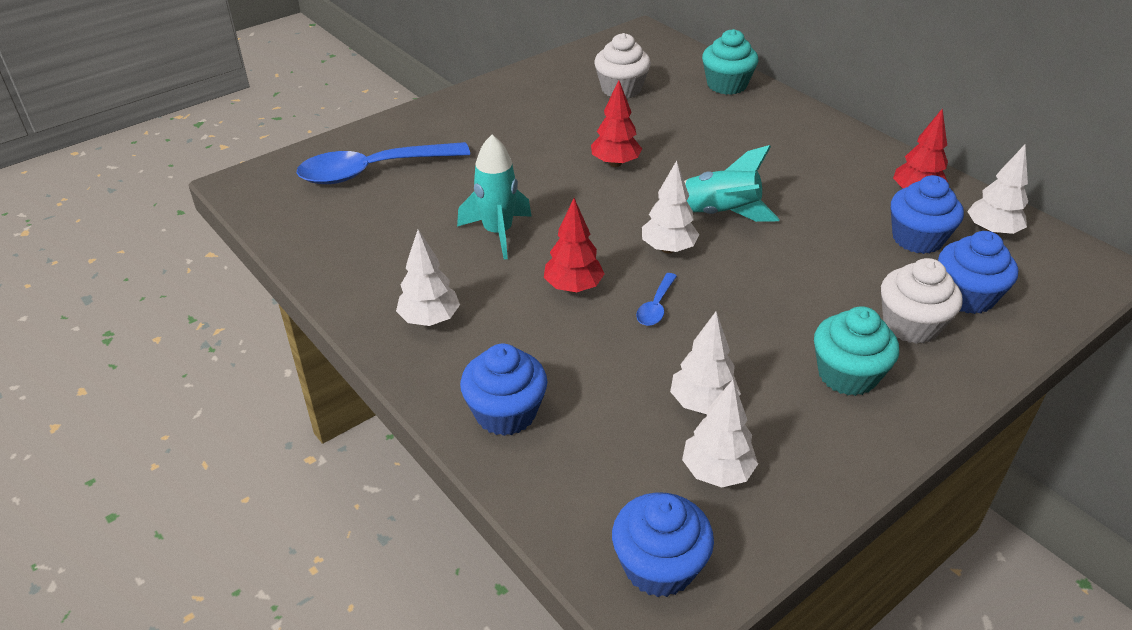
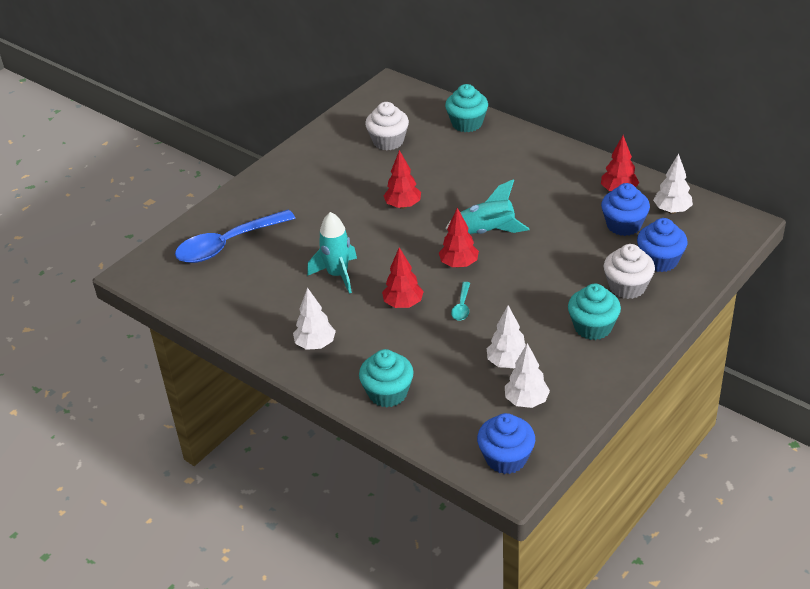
camera: 10 degrees left, 0 degrees up
(505, 413) = (388, 393): blue cupcake -> turquoise cupcake
(656, 306) = (462, 306): blue spoon -> turquoise spoon
(668, 249) = (459, 264): white tree -> red tree

